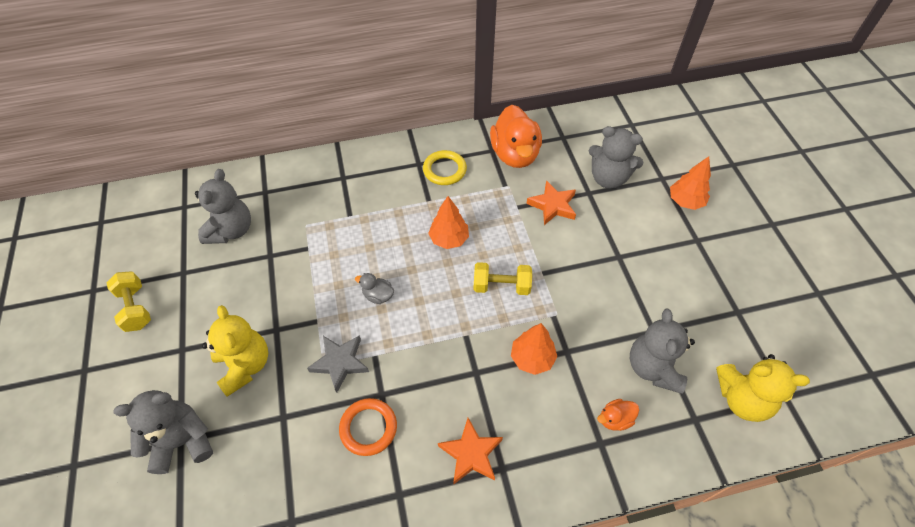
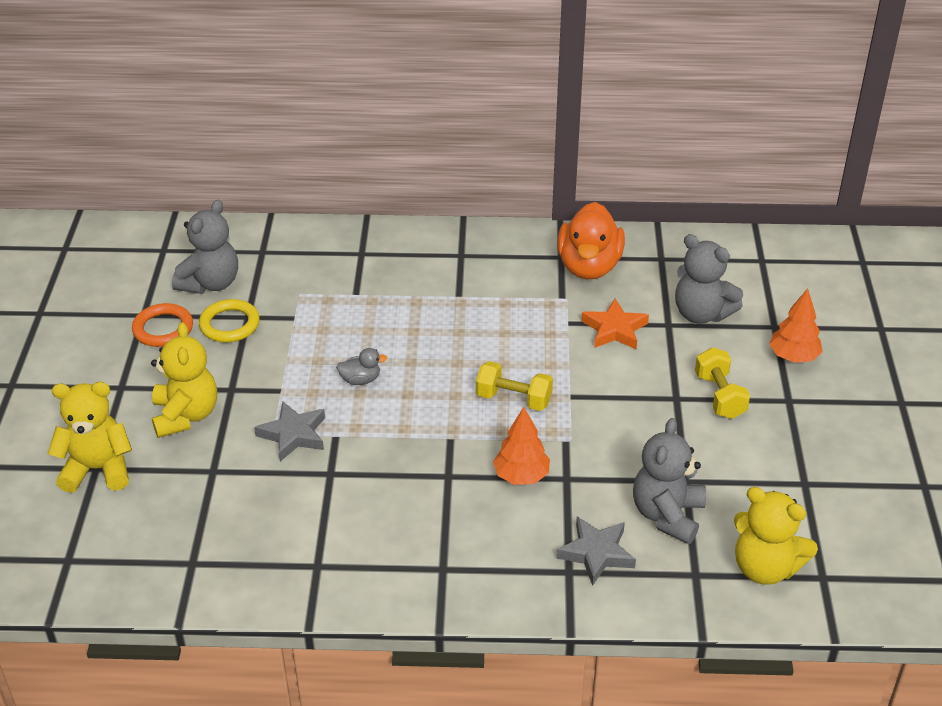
camera: 15 degrees right, 15 degrees down
(135, 308) = (81, 338): yellow dumbbell -> yellow dumbbell (719, 396)
(182, 441) = (98, 469): grey teddy bear -> yellow teddy bear
(368, 428) = (304, 500): orange ring -> orange ring (163, 329)
(378, 295) = (360, 380): grey duck -> grey duck turned 135 degrees clockwise
(444, 170) = (491, 267): yellow ring -> yellow ring (229, 324)
(449, 239) = (468, 340): orange tree -> none
(471, 454) = (412, 548): orange star -> none
(615, 419) = (596, 553): orange duck -> grey star

